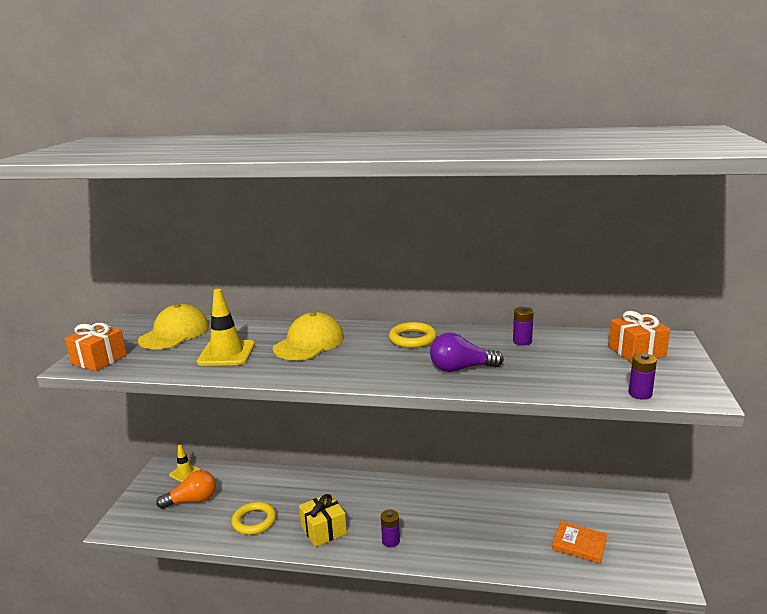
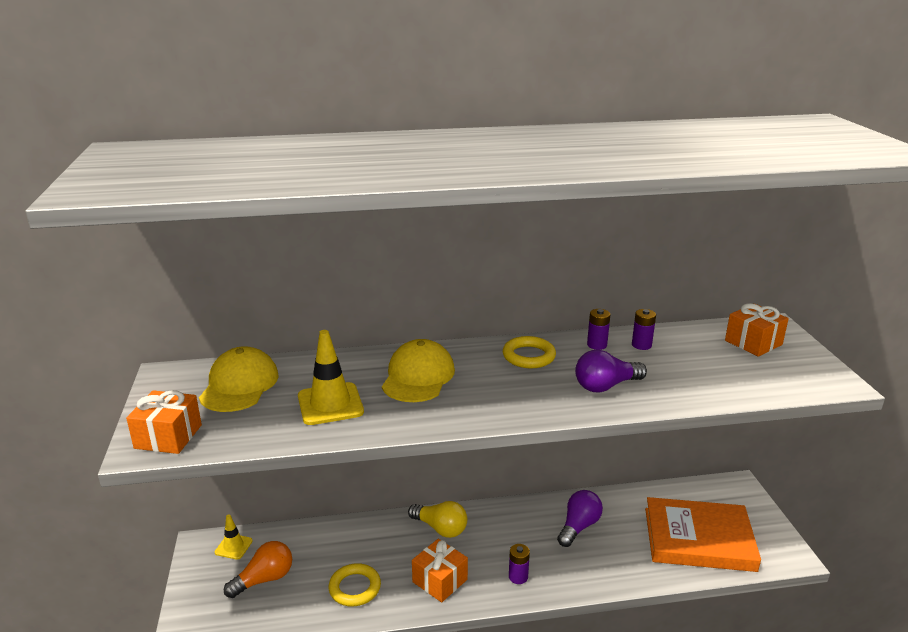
camera: 20 degrees left, 5 degrees up
(323, 530) = (440, 580): yellow gift -> orange gift
(347, 489) = (440, 528): none -> yellow light bulb
(468, 511) = (578, 527): none -> purple light bulb
(579, 544) = (698, 539): orange book -> orange book, size x2.09
(640, 394) = (788, 390): purple battery -> purple battery (597, 345)

